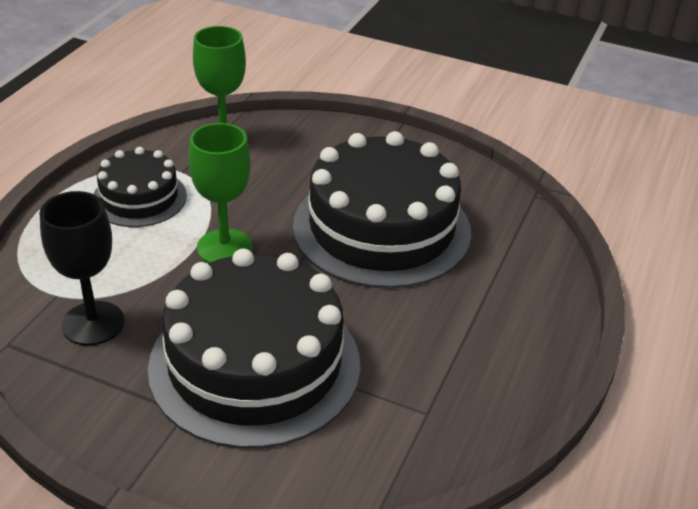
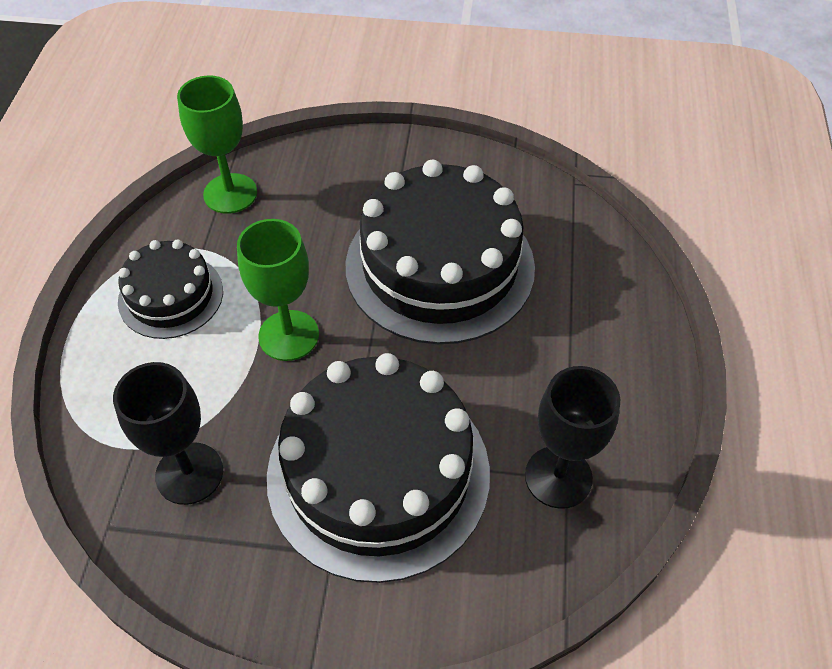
camera: 15 degrees left, 15 degrees up
(419, 409) = (558, 477): none -> black goblet

